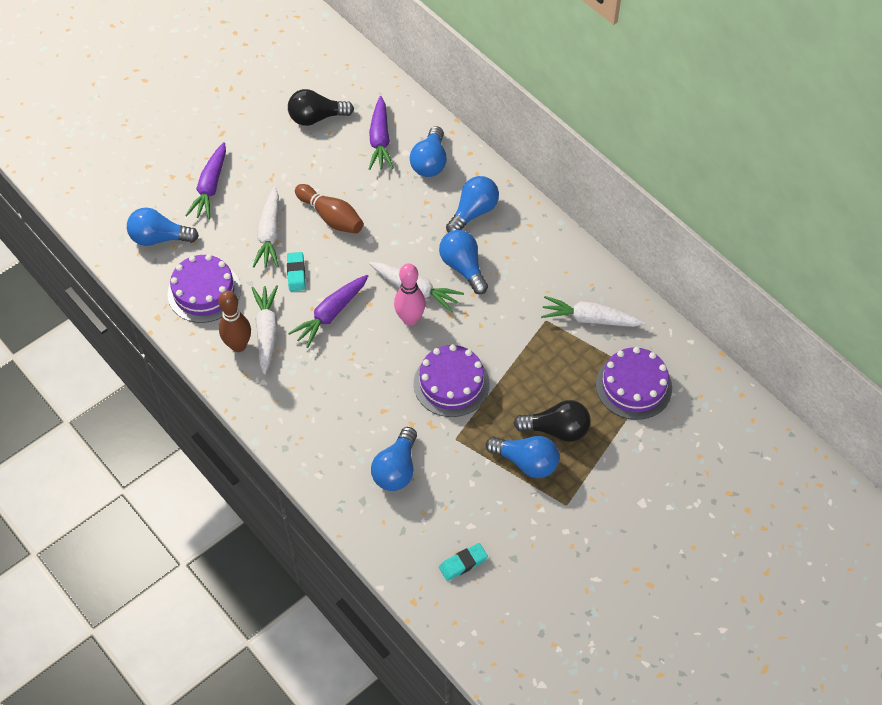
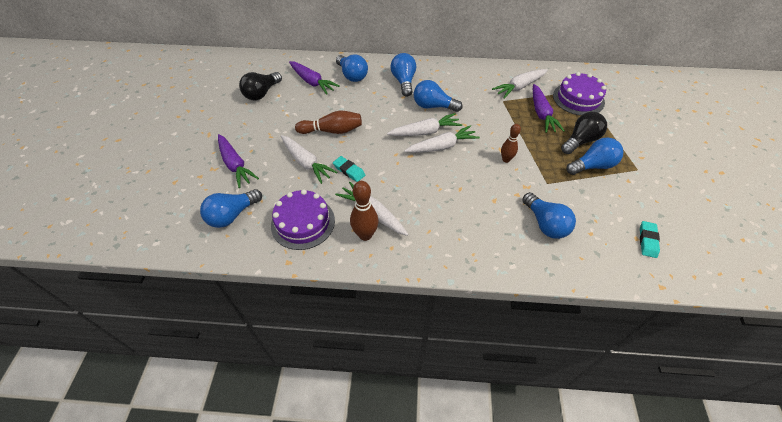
camera: 45 degrees left, 5 degrees down
(331, 314) = (397, 176): purple carrot -> purple carrot (541, 113)
(410, 319) = (442, 146): pink bowling pin -> white carrot
(451, 383) = (506, 159): purple cake -> brown bowling pin

